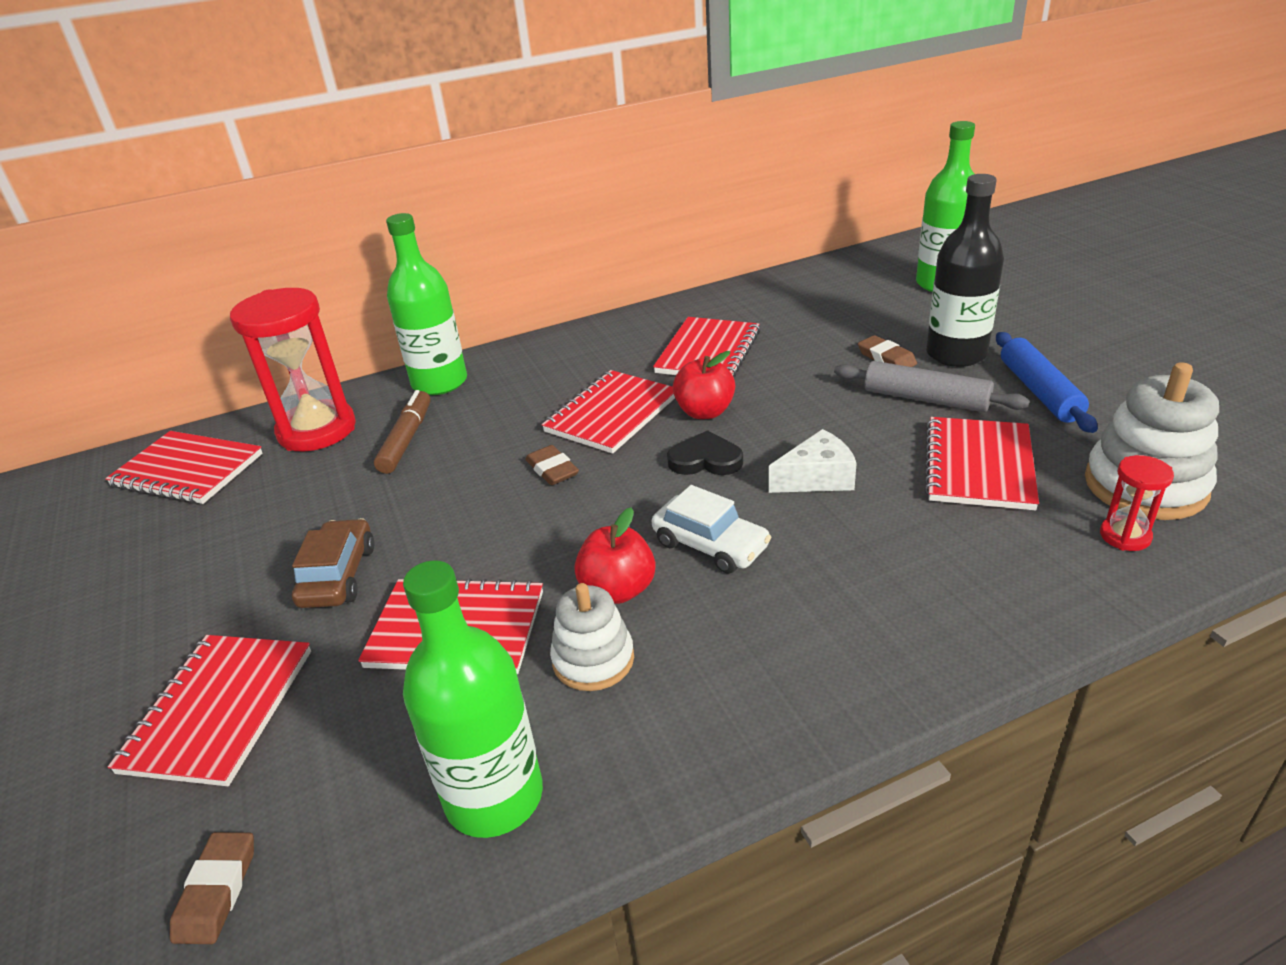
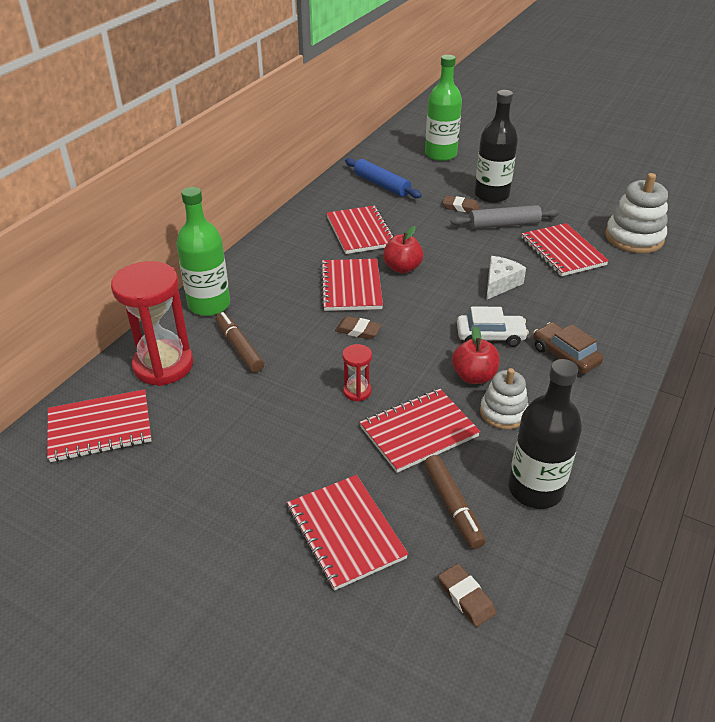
camera: 40 degrees left, 5 degrees up
(338, 575) = (312, 438): brown car -> brown car (565, 356)
(365, 753) = (452, 506): none -> brown marker
(494, 796) = (535, 489): green bottle -> black bottle
(705, 459) = (435, 294): black heart -> none
(1039, 391) = (549, 205): blue rolling pin -> blue rolling pin (381, 185)
(1125, 536) = (648, 264): red hourglass -> red hourglass (357, 391)

